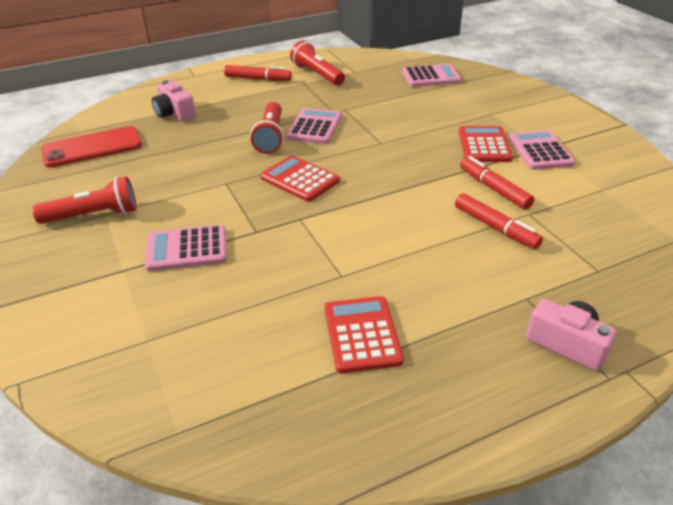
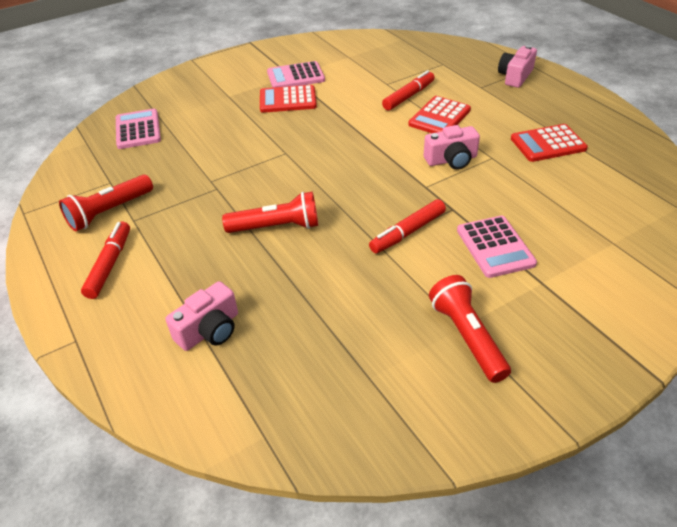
camera: 95 degrees left, 5 degrees up
(92, 147) = (313, 396): red phone -> none
(300, 179) = (361, 194): red calculator -> red calculator (439, 117)
(314, 127) = (253, 197): pink calculator -> none
(344, 242) = (451, 160): none -> pink camera
(494, 189) = (357, 96): red marker -> red marker (407, 232)

